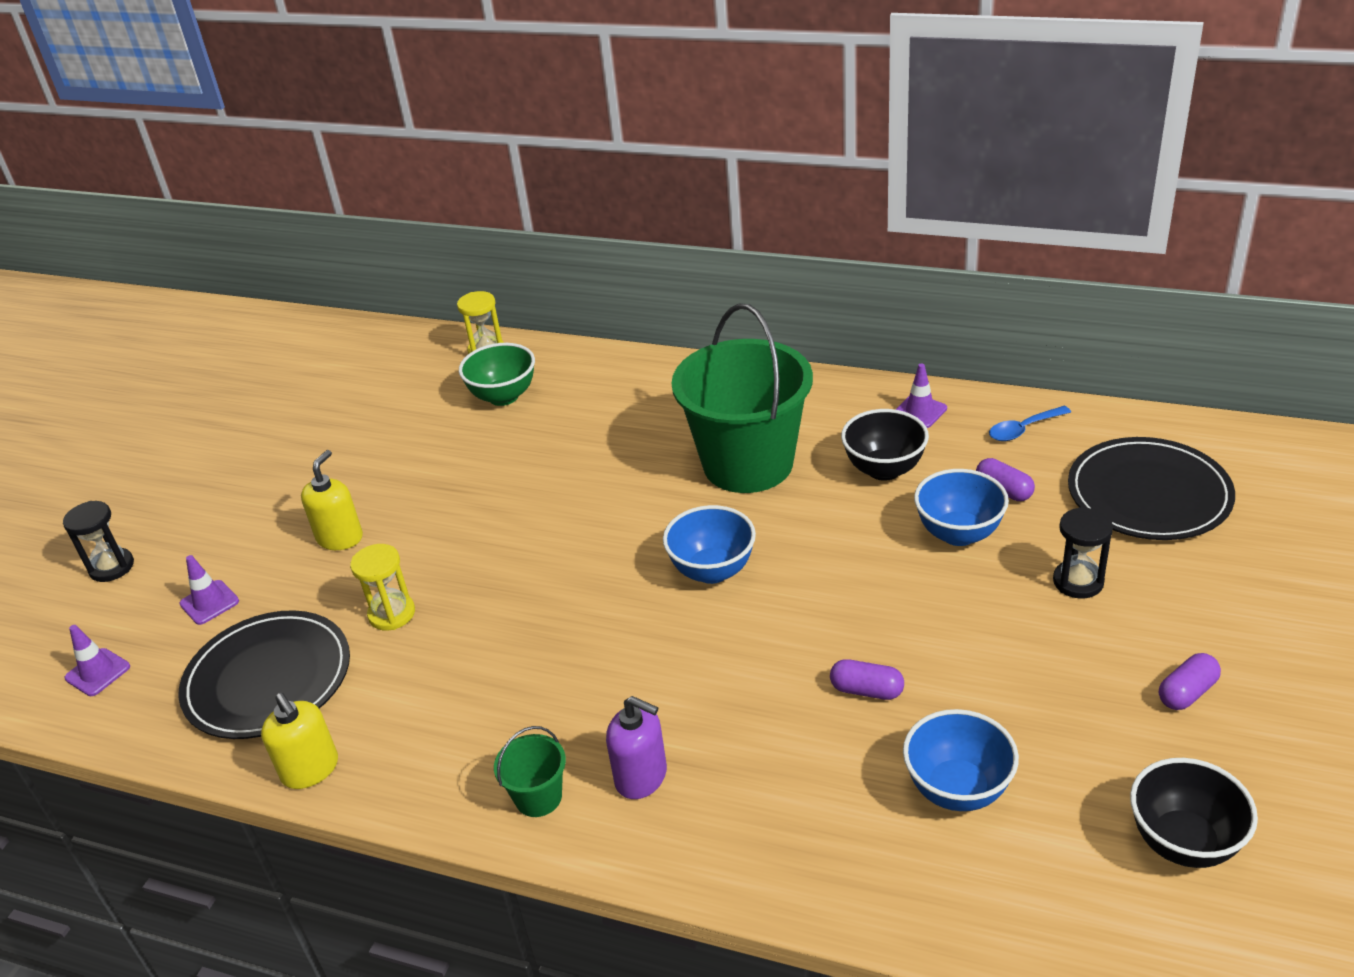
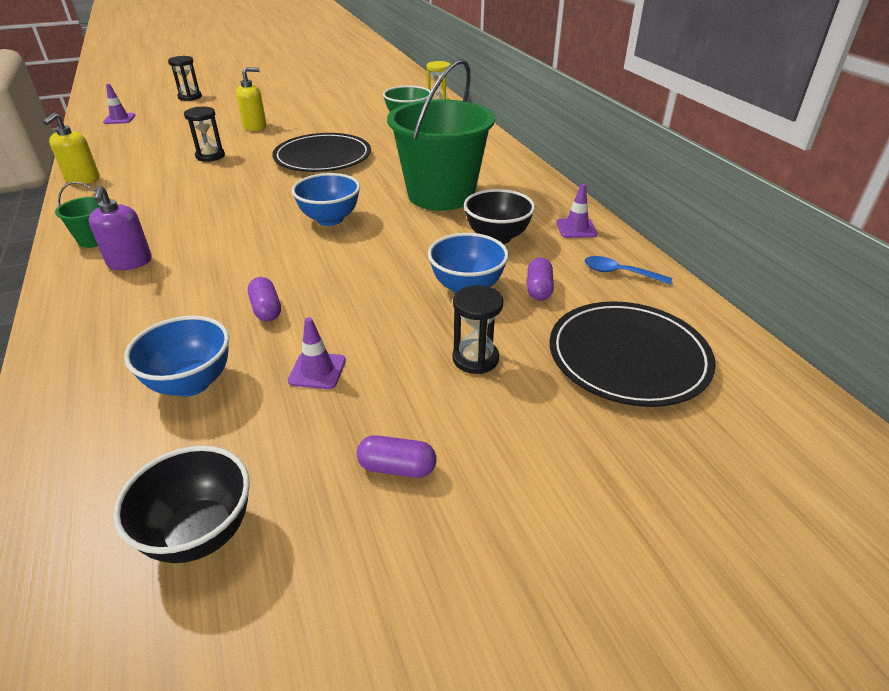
camera: 45 degrees right, 0 degrees up
(209, 602) = (183, 120): purple traffic cone -> purple traffic cone (317, 371)
(268, 679) = (140, 149): black plate -> black plate (323, 157)
(392, 614) = (210, 156): yellow hourglass -> black hourglass

